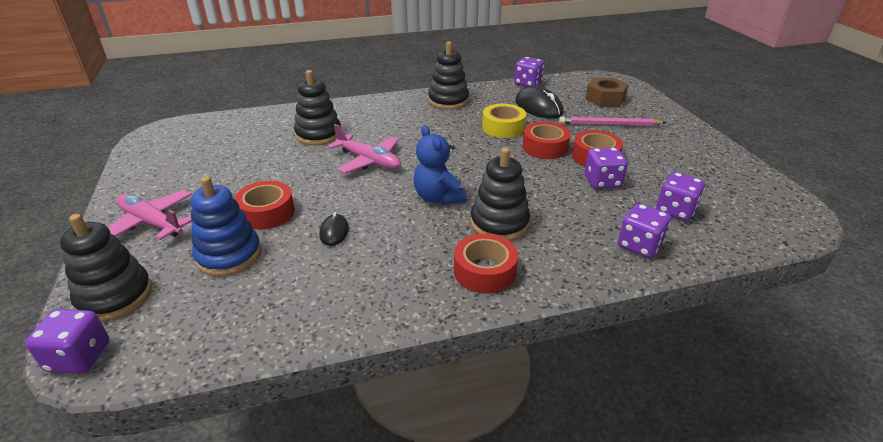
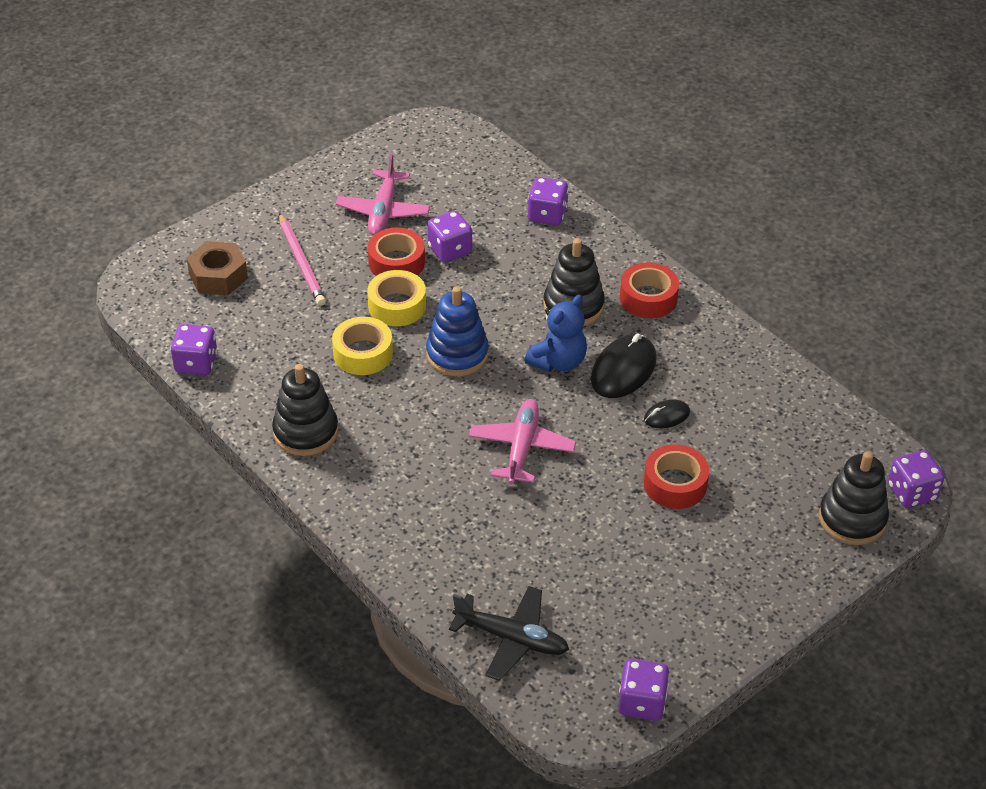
camera: 115 degrees left, 10 degrees up
(151, 223) = (756, 570): pink plane -> pink plane (383, 211)
(229, 255) = (751, 474): blue stacking toy -> blue stacking toy (457, 354)
(238, 124) = (512, 639): none -> black plane
(318, 134) = (487, 529): black stacking toy -> none
(538, 107) = (279, 334): black mouse -> black mouse (623, 370)
(545, 147) = (397, 306): red tape -> yellow tape
(675, 211) = (474, 198): purple dice -> purple dice (642, 702)

